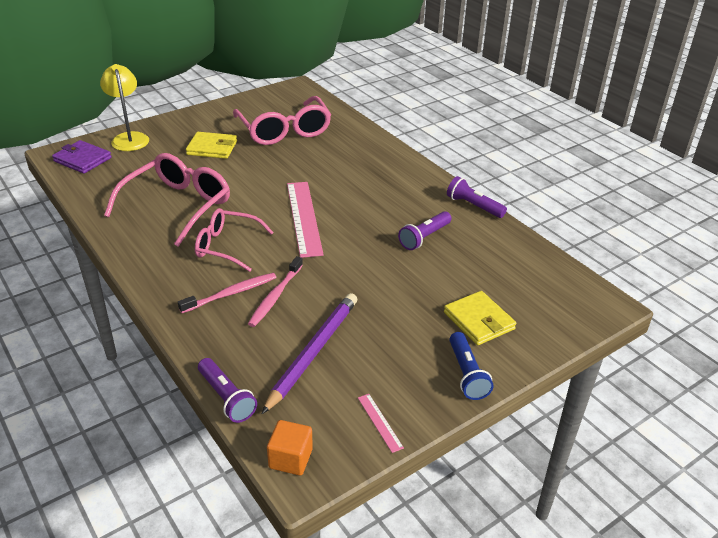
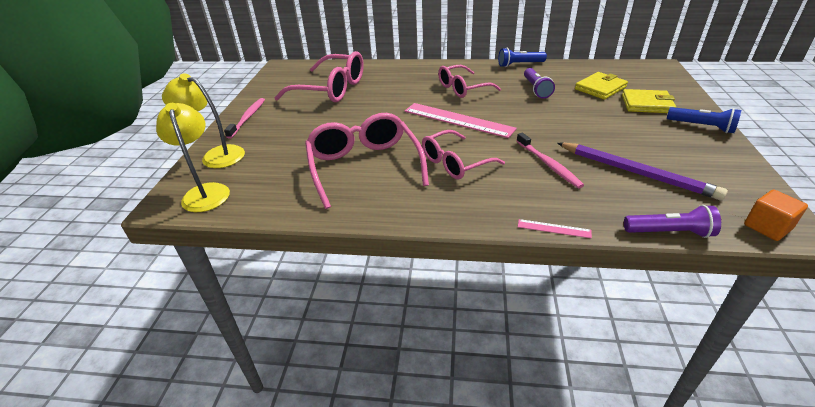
camera: 45 degrees left, 0 degrees up
(82, 159) = (205, 192): purple wallet -> yellow lamp
(212, 148) = (303, 123): yellow wallet -> yellow wallet (600, 88)
(231, 293) = (524, 182): pink toothbrush -> pink toothbrush (248, 117)
(313, 352) = (636, 173): purple pencil -> purple pencil turned 150 degrees clockwise
(371, 195) = (462, 88): none -> pink glasses
(379, 422) = (739, 174): pink ruler -> pink ruler (554, 229)
(473, 206) = (519, 64): purple flashlight -> blue flashlight

